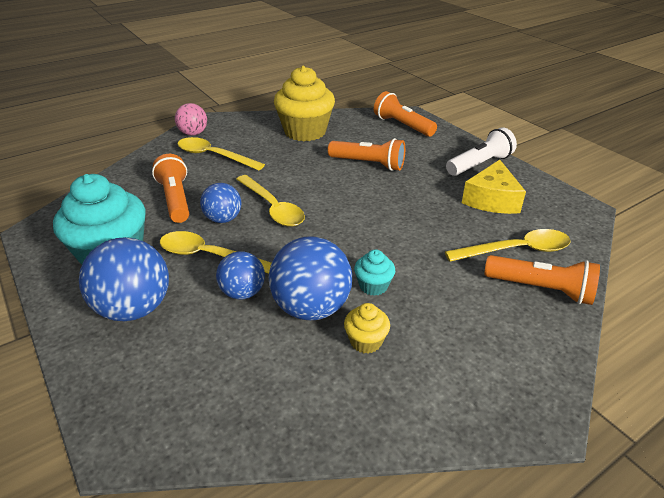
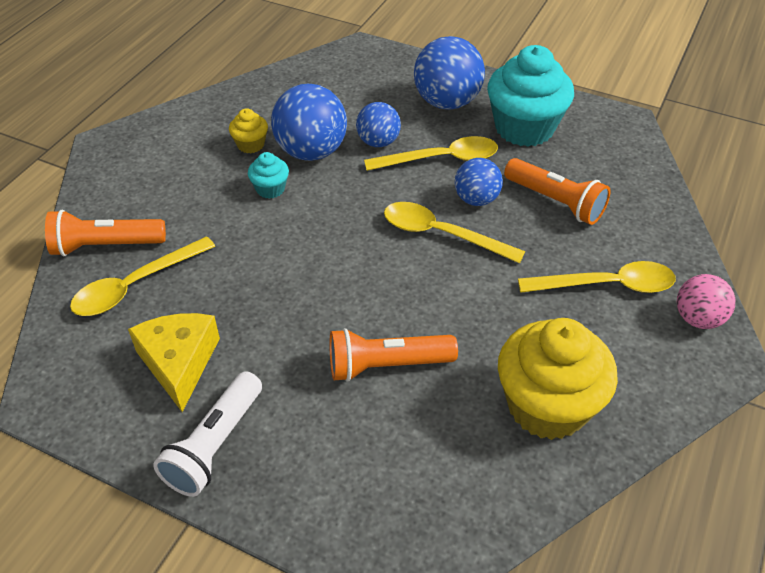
camera: 150 degrees right, 10 degrees up
(402, 125) = (399, 514): orange flashlight -> none

